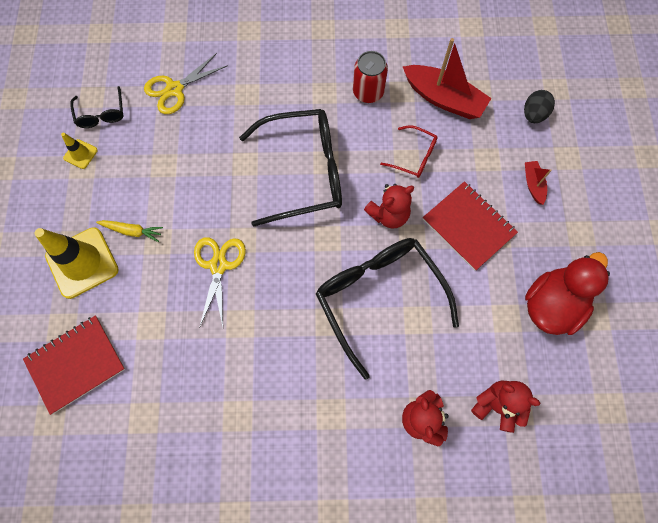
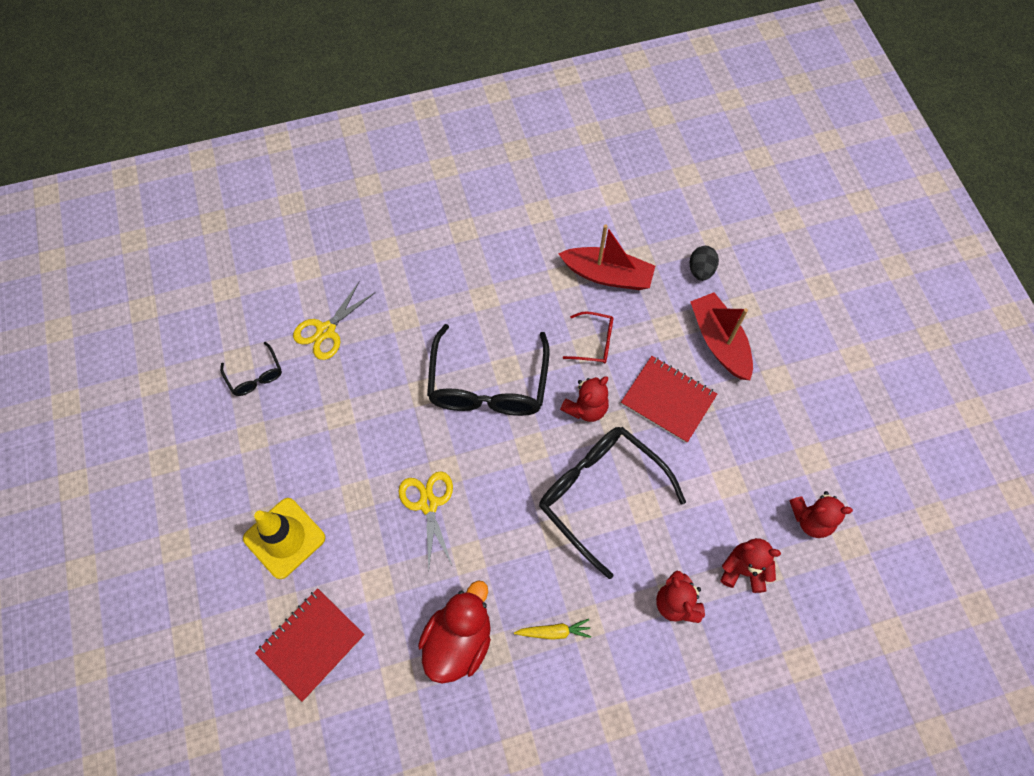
camera: 15 degrees left, 5 degrees down
(80, 154) = (246, 424): yellow traffic cone -> none
(132, 231) = (327, 491): yellow carrot -> yellow carrot (554, 632)
(304, 172) = (488, 385): black glasses -> black glasses turned 120 degrees clockwise
(368, 92) = (529, 286): red can -> none
(533, 184) = (719, 342): red boat -> red boat, size x2.04
(551, 304) = (769, 457): red duck -> red duck (458, 640)
(577, 375) = (811, 519): none -> red teddy bear

